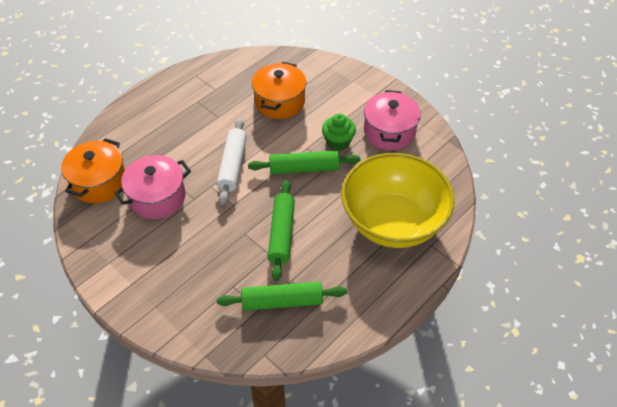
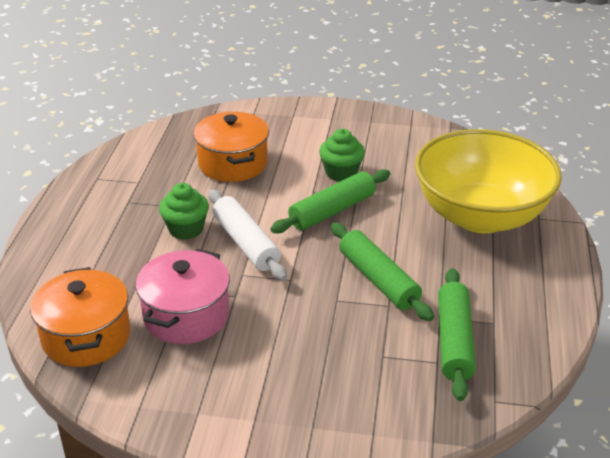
camera: 35 degrees left, 15 degrees down
(210, 138) = (186, 229): none -> green cupcake
(282, 301) = (454, 341): green rolling pin -> green rolling pin turned 45 degrees counterclockwise
(389, 132) = (384, 143): pink pot -> none

